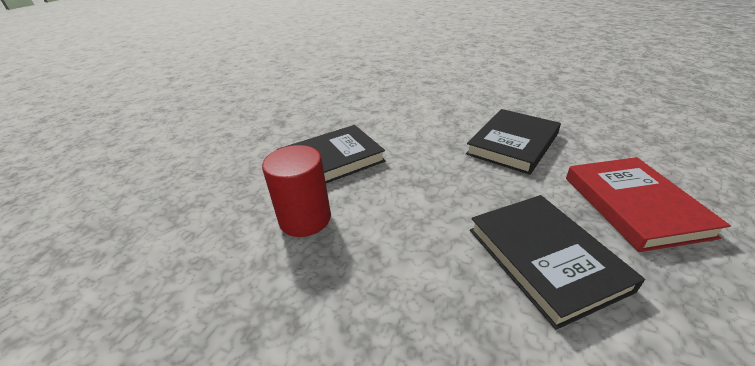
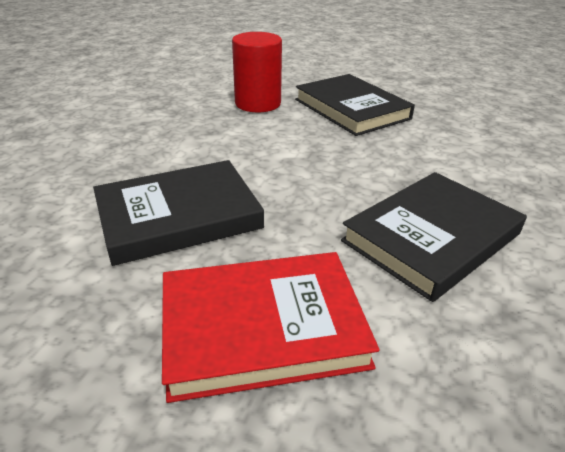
camera: 85 degrees right, 0 degrees up
(513, 144) = (431, 237): black book -> black book turned 75 degrees counterclockwise

